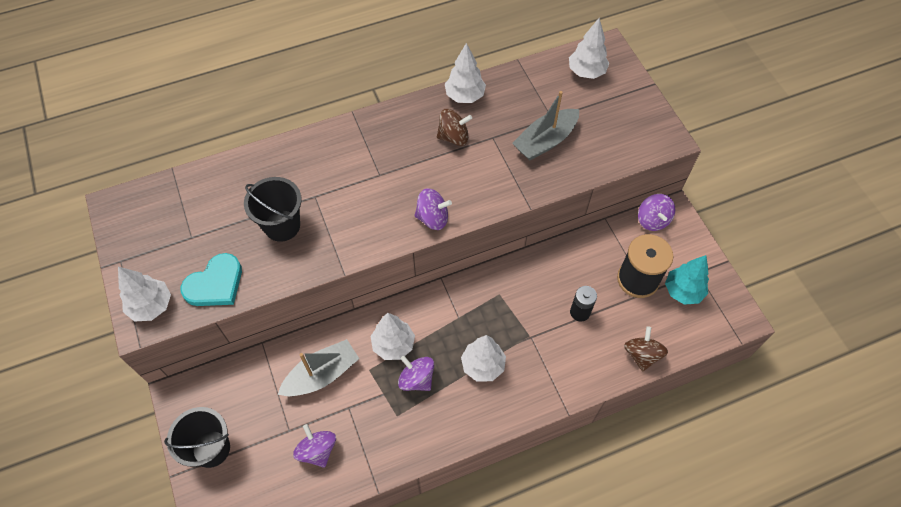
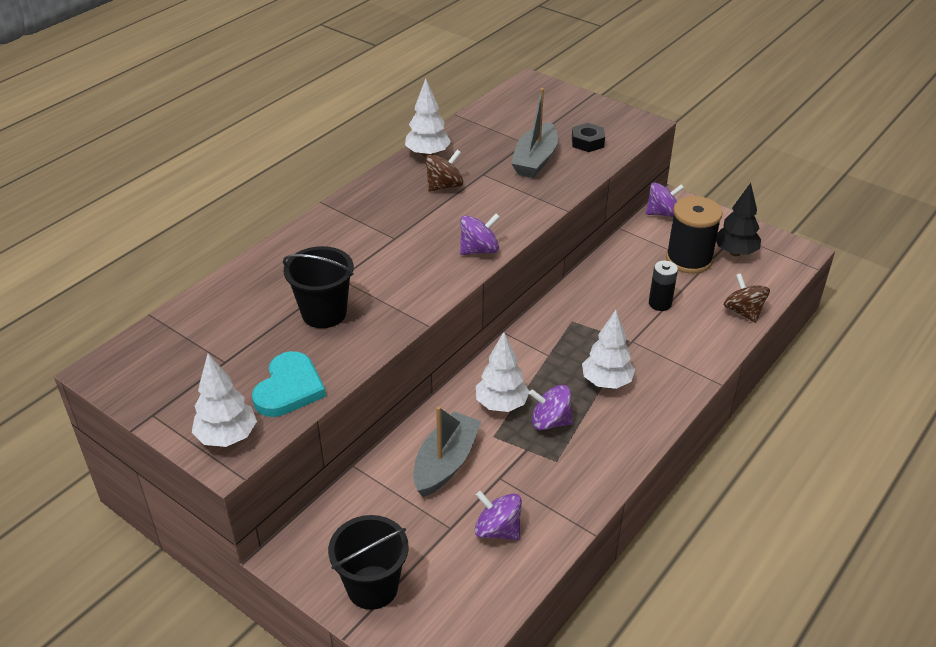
camera: 30 degrees left, 20 degrees down
(586, 72) = (527, 103): white tree -> none
(604, 140) = (587, 142): none -> black nut
(652, 220) = (662, 213): purple spinning top -> purple spinning top turned 60 degrees counterclockwise
(683, 291) = (735, 252): turquoise tree -> black tree

